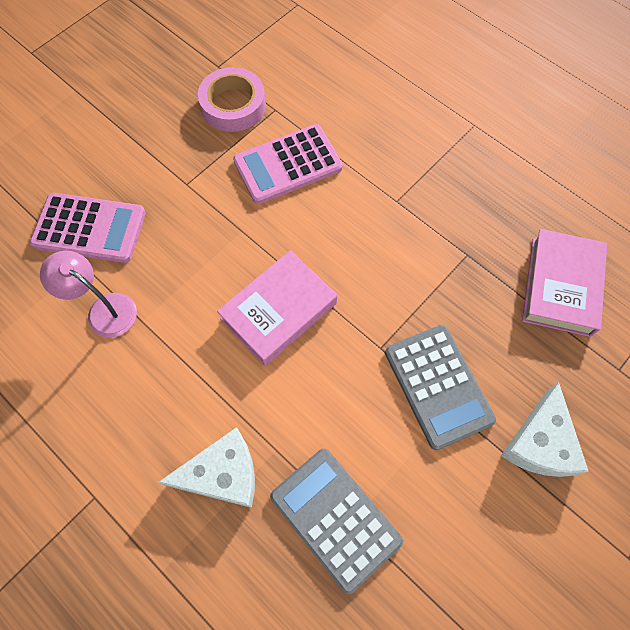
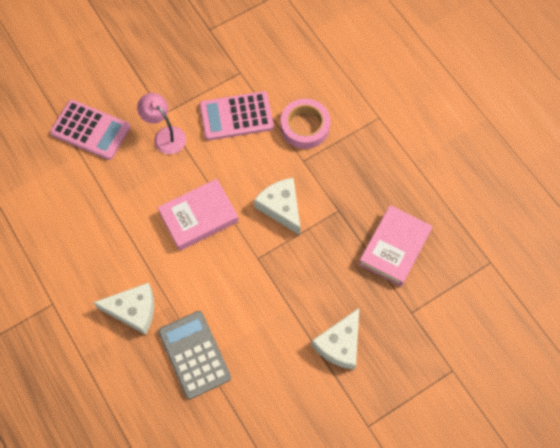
camera: 15 degrees right, 0 degrees up
(104, 309) = (86, 188): pink lamp -> pink lamp (165, 135)
(233, 105) = (211, 62): pink tape -> pink tape (305, 126)
(389, 269) = (281, 207): none -> white cheese
(438, 386) = (286, 292): grey calculator -> none

